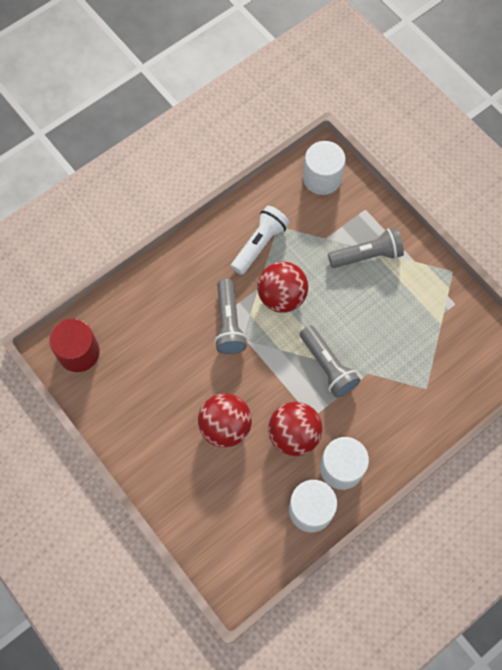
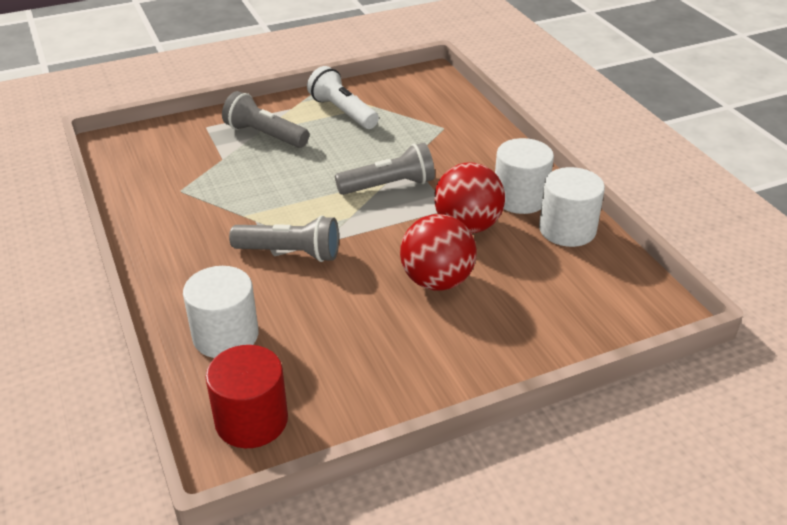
camera: 75 degrees left, 30 degrees down
(259, 244) = (195, 208): white flashlight -> white flashlight (342, 112)
(281, 296) = (278, 203): red ball -> none
(322, 178) = (141, 147): white cylinder -> white cylinder (225, 335)
(367, 255) = (264, 135): grey flashlight -> grey flashlight turned 60 degrees counterclockwise

